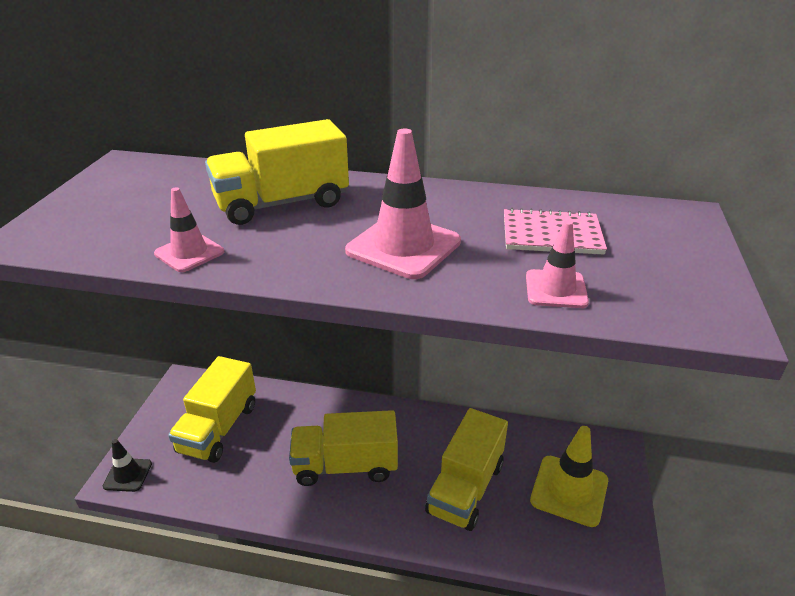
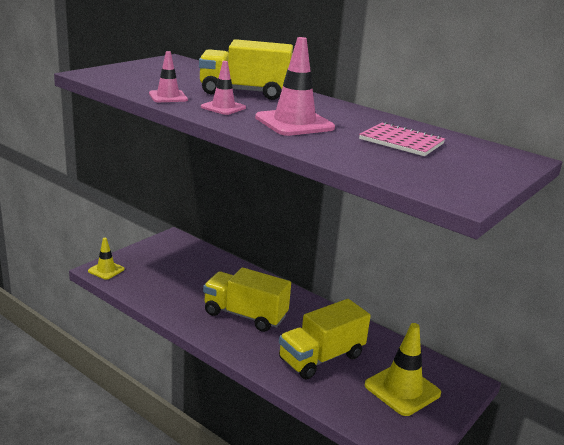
camera: 25 degrees right, 10 degrees down
(128, 475) = (106, 270): black traffic cone -> yellow traffic cone
(218, 428) = (177, 267): yellow truck -> none
(556, 289) = (366, 159): pink traffic cone -> pink traffic cone (223, 107)

